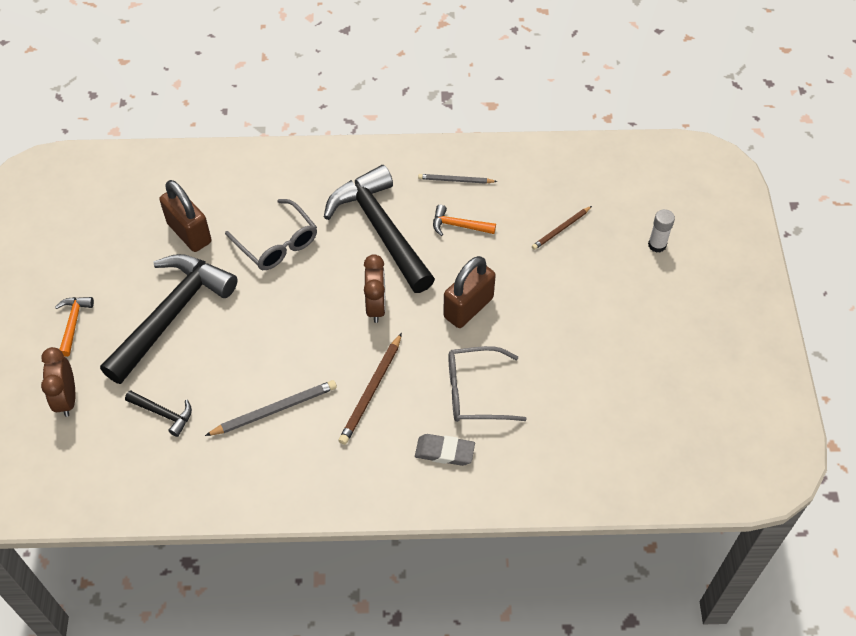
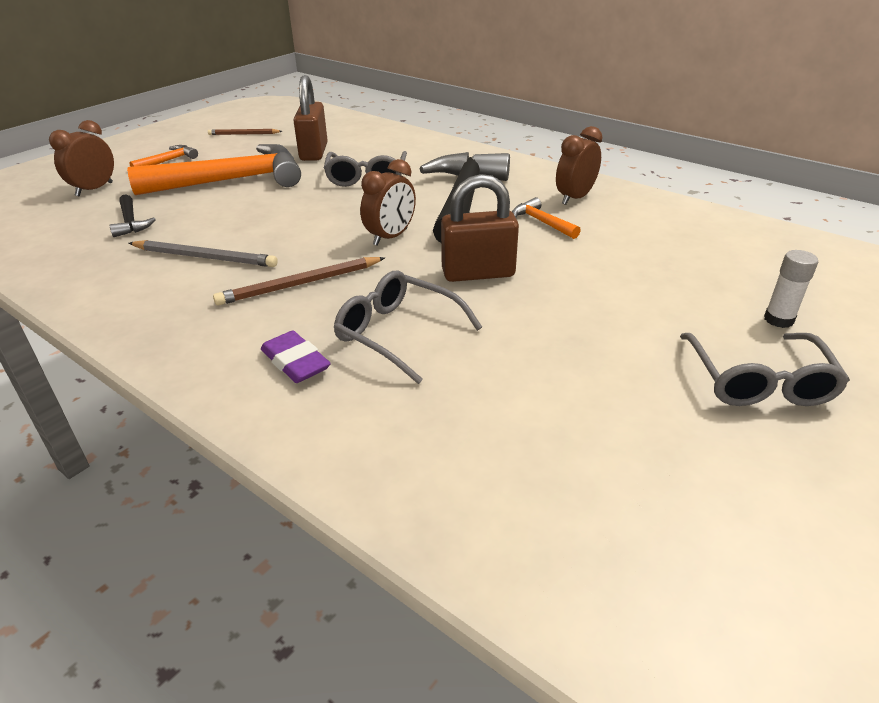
camera: 40 degrees right, 20 degrees down
(172, 314) = (232, 180): black hammer -> orange hammer
(444, 452) = (295, 362): grey eraser -> purple eraser
(455, 180) = (575, 198): grey pencil -> brown clock
(561, 229) = (655, 263): brown pencil -> brown pencil (243, 134)
(676, 305) = (758, 381): none -> grey glasses

